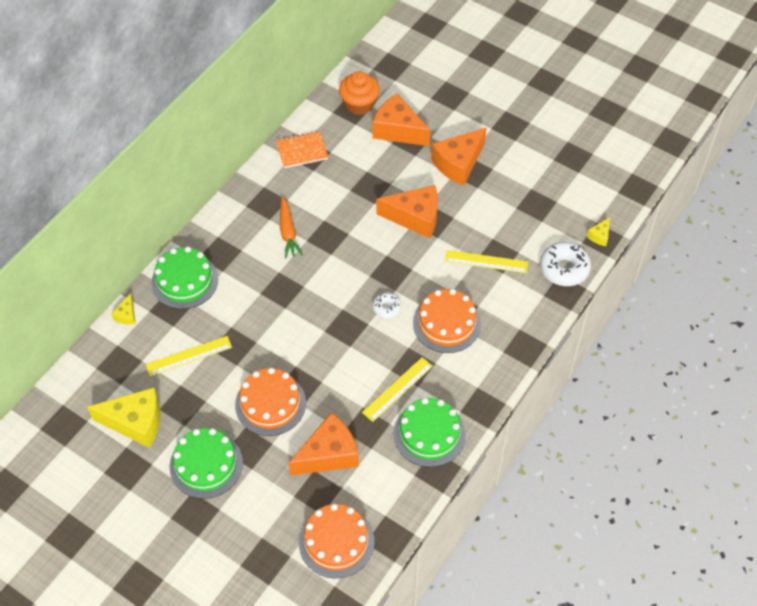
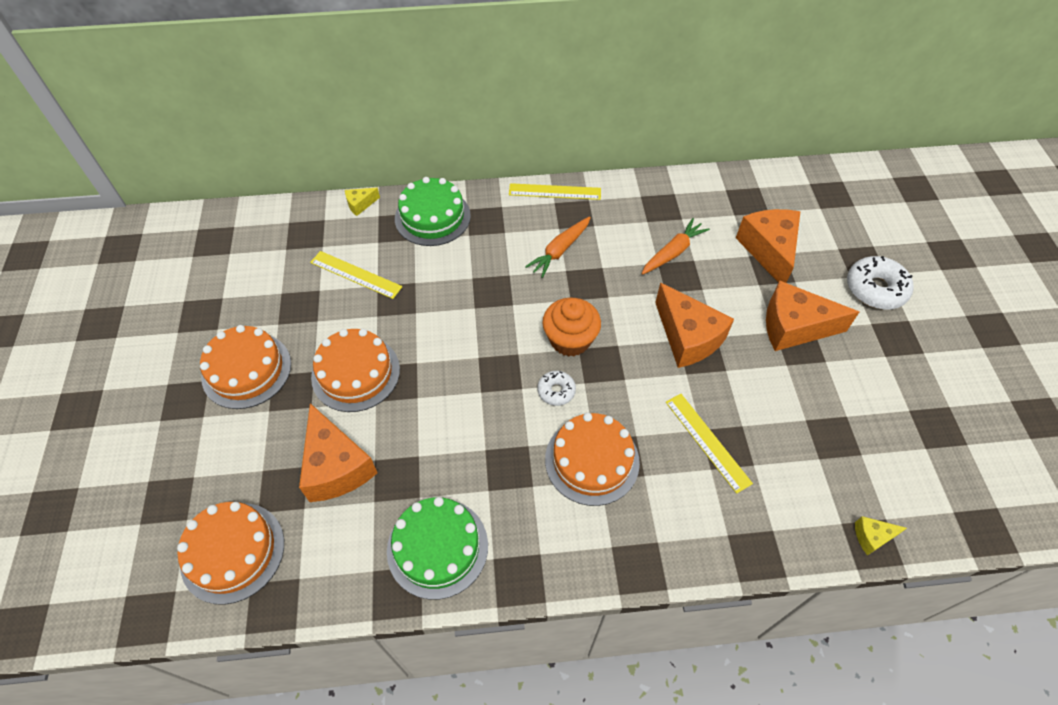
camera: 50 degrees right, 0 degrees up
(136, 422) = (253, 287): yellow cheese -> none
(206, 464) = (246, 370): green cake -> orange cake
(302, 151) = (658, 198): orange notebook -> none
(329, 454) = (336, 466): orange cheese -> orange cheese turned 45 degrees clockwise
(350, 176) = (673, 252): none -> orange carrot
(359, 104) = (759, 202): orange cupcake -> orange cupcake (570, 340)
(397, 389) = (468, 473): yellow ruler -> yellow ruler (554, 191)
(564, 269) = (785, 531): white donut -> white donut (875, 289)

